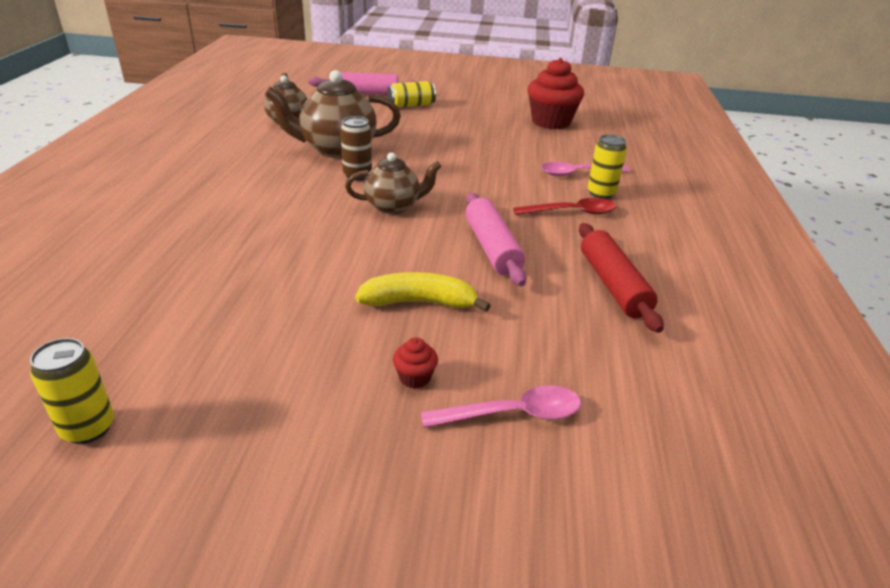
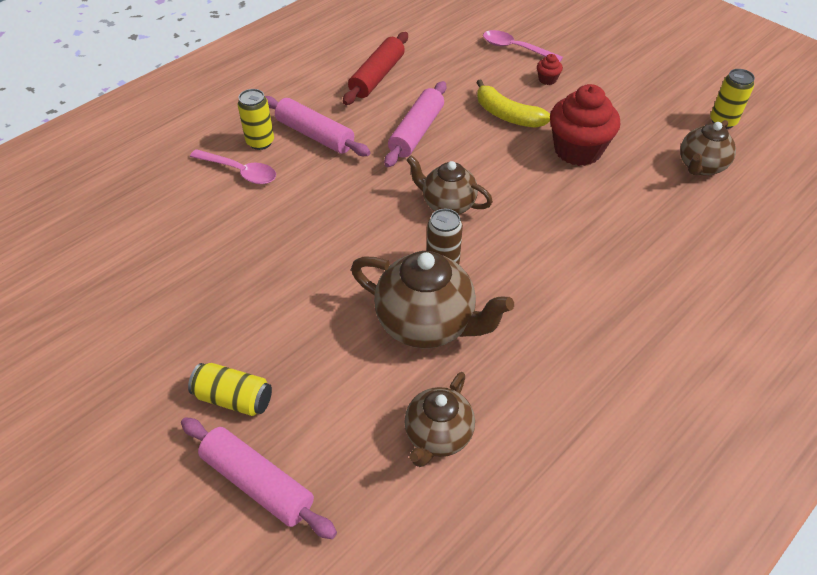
camera: 140 degrees left, 15 degrees up
(126, 337) = (700, 166): none -> brown teapot
(551, 122) = (126, 264): red cupcake -> red cupcake (577, 150)
(571, 212) = (315, 135): red spoon -> pink rolling pin

